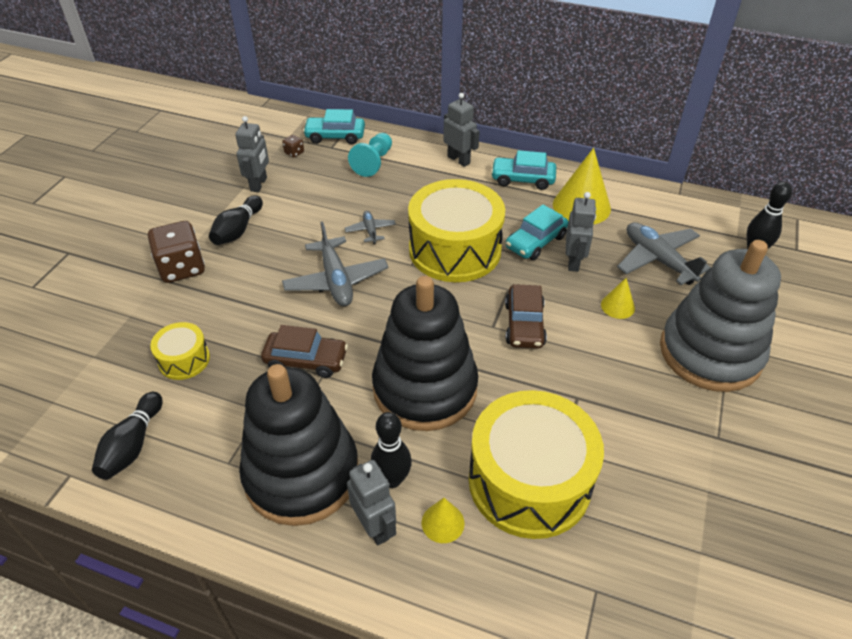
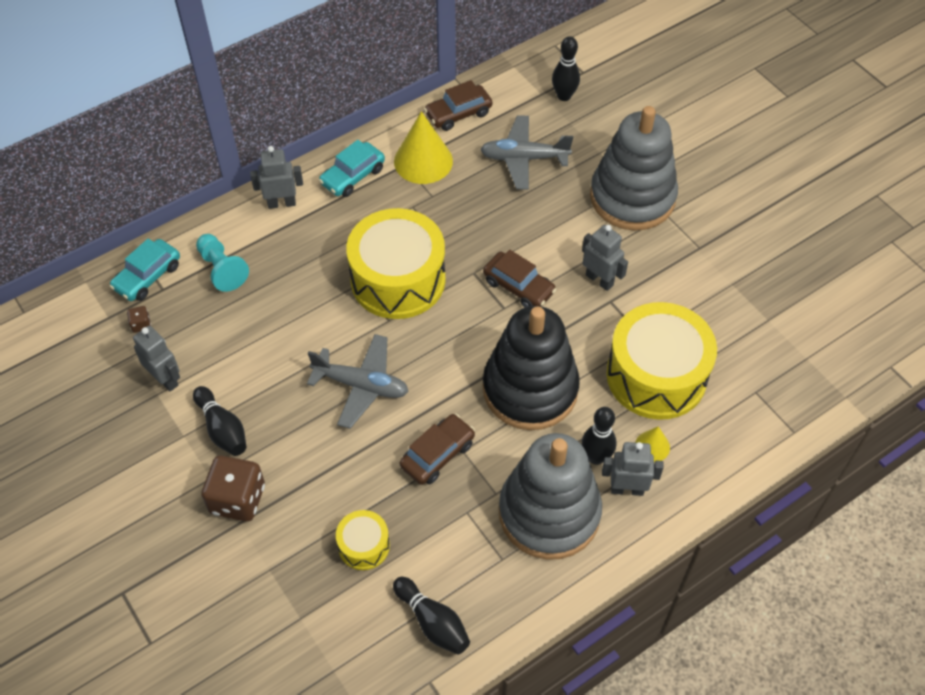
camera: 55 degrees left, 10 degrees up
(302, 473) = (549, 513): black stacking toy -> grey stacking toy
(370, 231) = (319, 325): grey plane -> none
(535, 242) = (437, 219): turquoise car -> none
(573, 262) = (481, 211): grey robot -> grey robot (599, 280)
(617, 306) = (548, 217): yellow cone -> none
(650, 201) = (458, 114): none -> brown car

